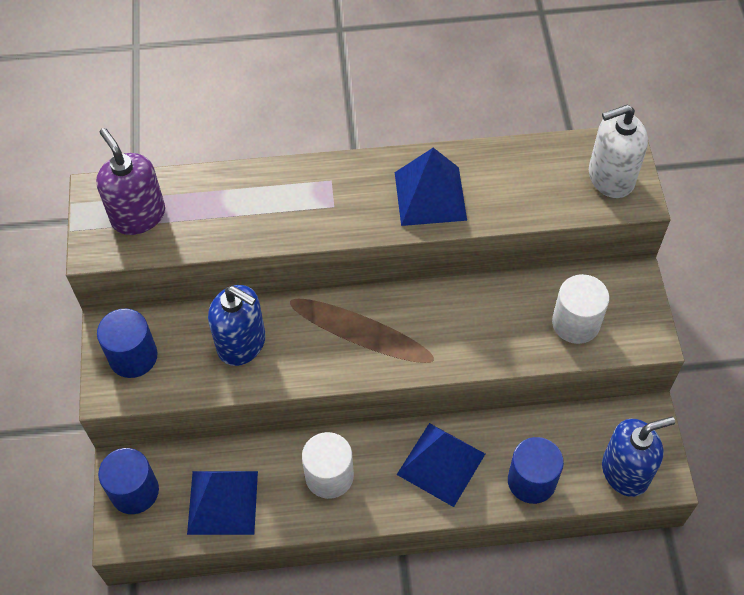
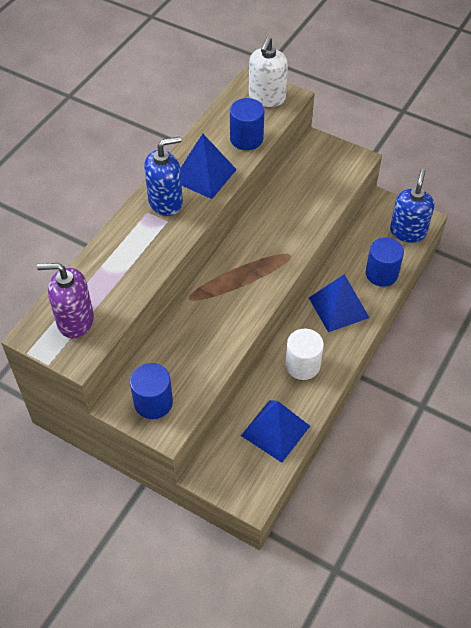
camera: 55 degrees left, 5 degrees down
(134, 491) = (228, 476): blue cylinder -> blue cylinder (246, 139)
(242, 343) = (197, 339): blue soap dispenser -> blue soap dispenser (166, 202)
(576, 323) = (322, 181): white cylinder -> none

